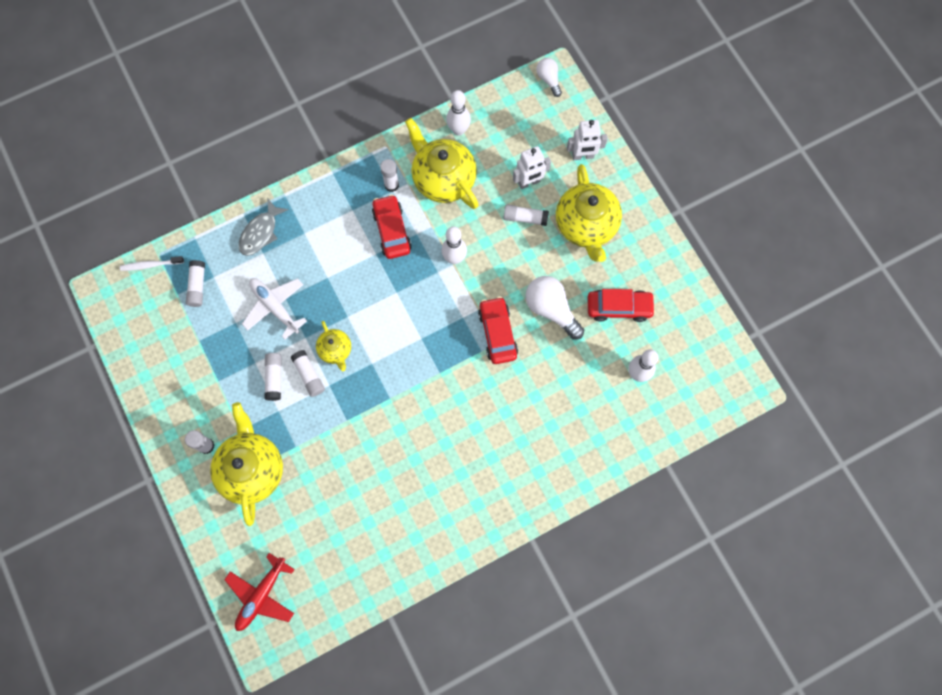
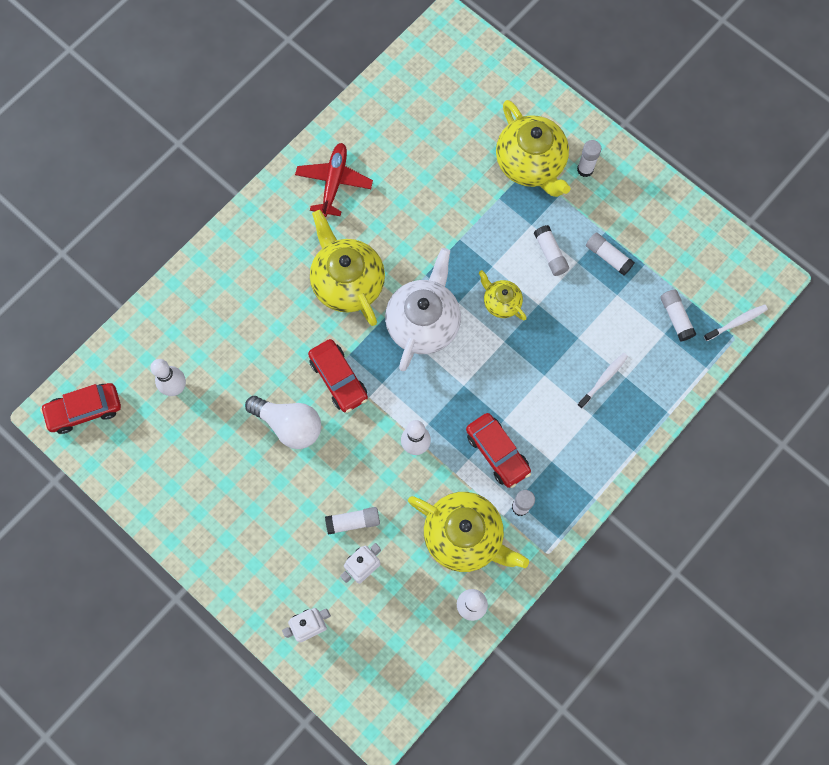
camera: 160 degrees right, 0 degrees up
(260, 232) = (639, 399): grey fish -> none
(261, 595) = (470, 65): red plane -> red plane (334, 182)
(275, 307) = (584, 324): white plane -> none
(281, 257) = (603, 379): none -> white toothbrush
(309, 375) = (516, 268): white glue stick -> white glue stick (608, 256)
(408, 356) = (423, 322): none -> white teapot
(548, 79) = (385, 718): white light bulb -> none
(586, 226) = (280, 537): yellow teapot -> yellow teapot (347, 282)
(619, 307) = (215, 453): red car -> red car (84, 410)

